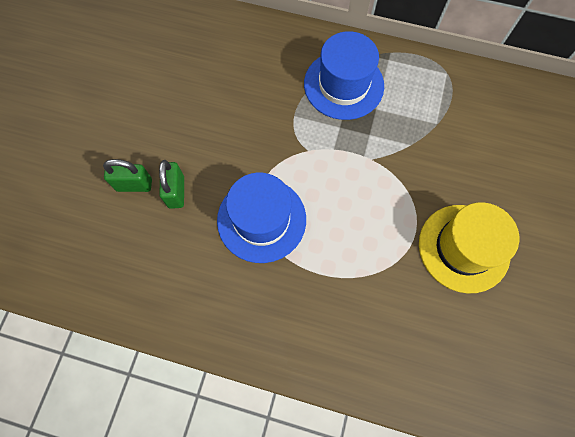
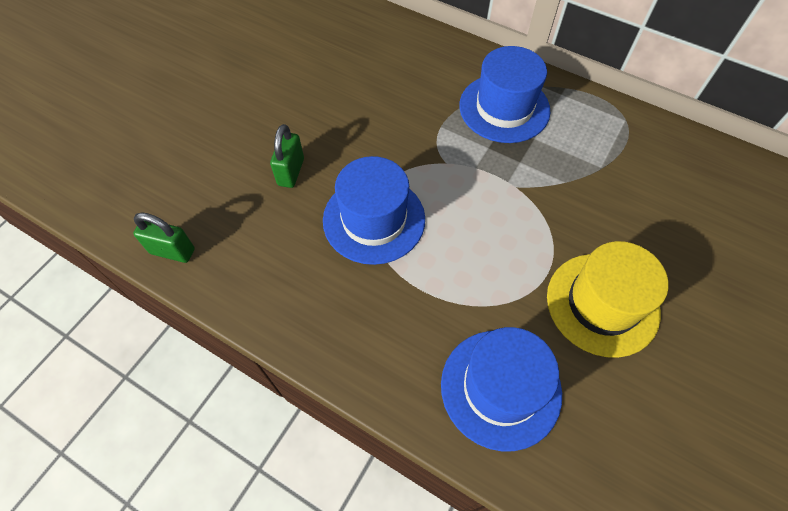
camera: 15 degrees right, 10 degrees down
(134, 185) = (249, 155): green padlock -> green padlock (172, 251)
(402, 341) = (500, 388): none -> blue hat

